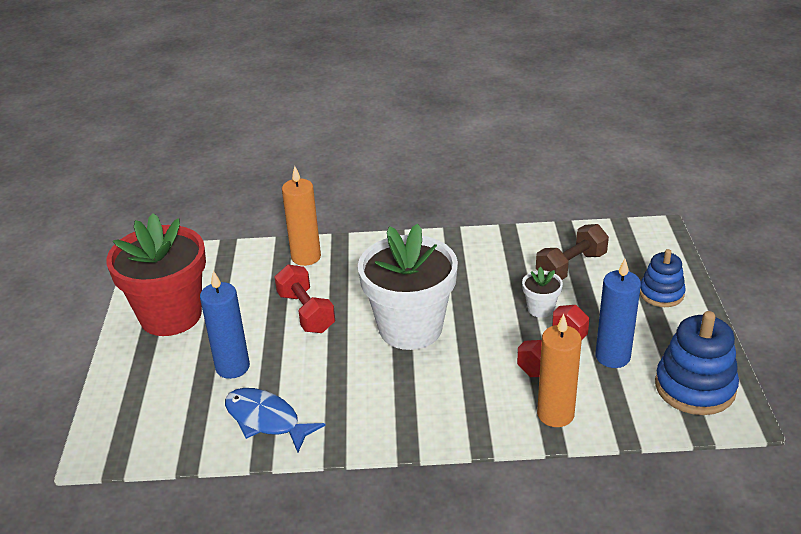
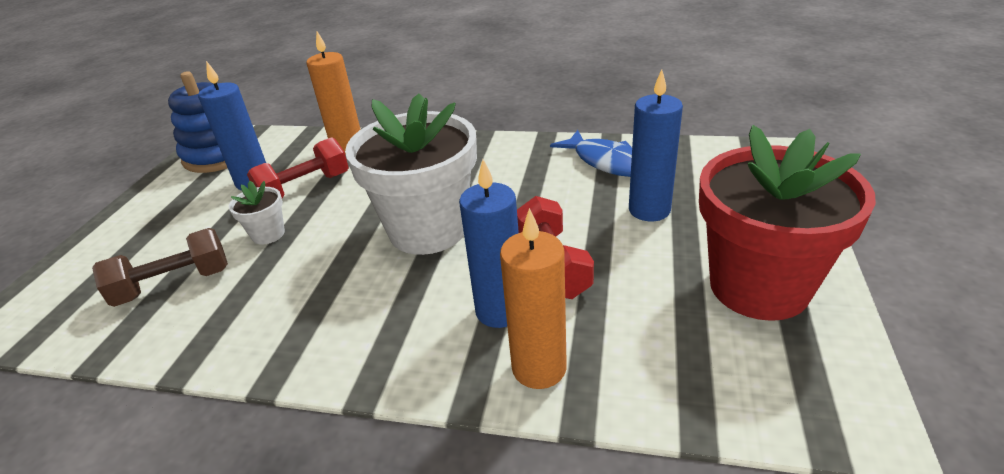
camera: 165 degrees left, 0 degrees up
(335, 280) = (500, 311): none -> blue candle
(661, 293) = (127, 235): blue stacking toy -> none

